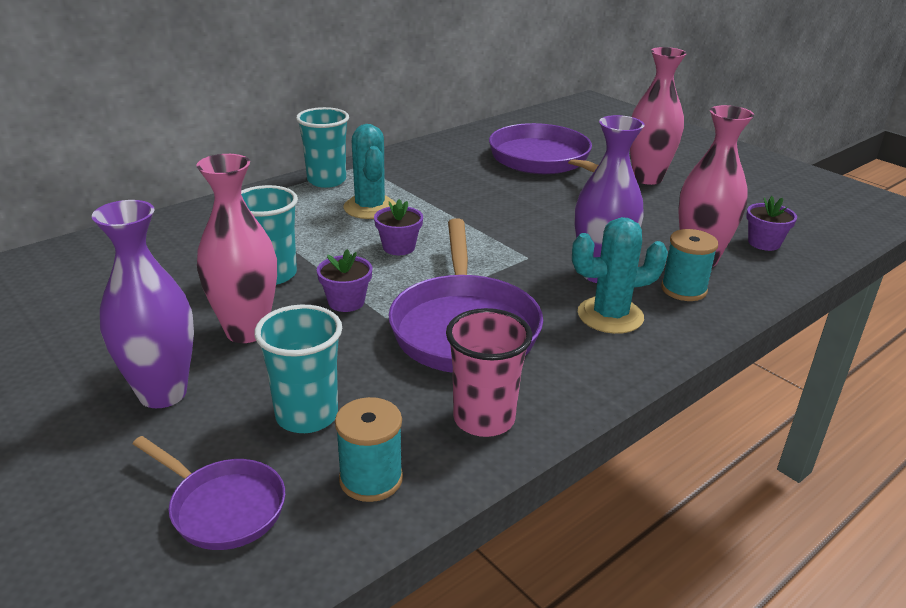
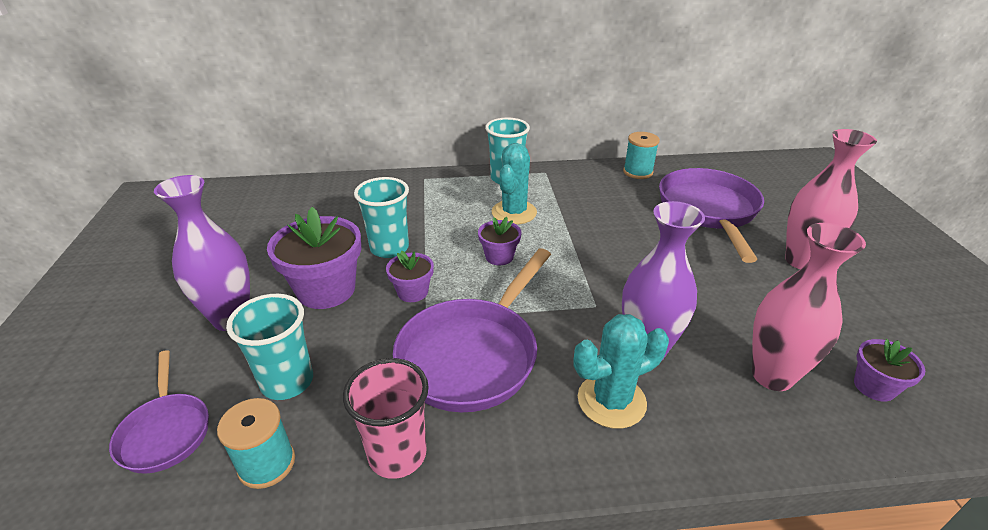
camera: 35 degrees right, 5 degrees up
(246, 331) = (326, 290): pink vase -> purple flower pot
(610, 316) = (611, 401): turquoise cactus -> turquoise cactus turned 45 degrees counterclockwise
(683, 289) = (718, 405): turquoise spool -> turquoise spool (638, 172)

